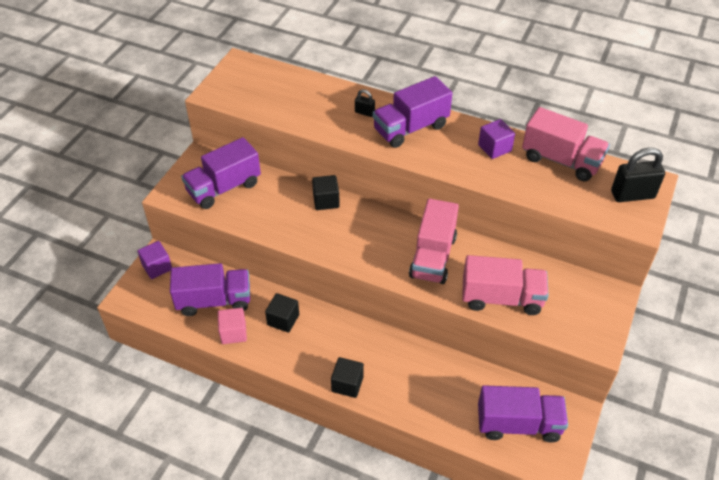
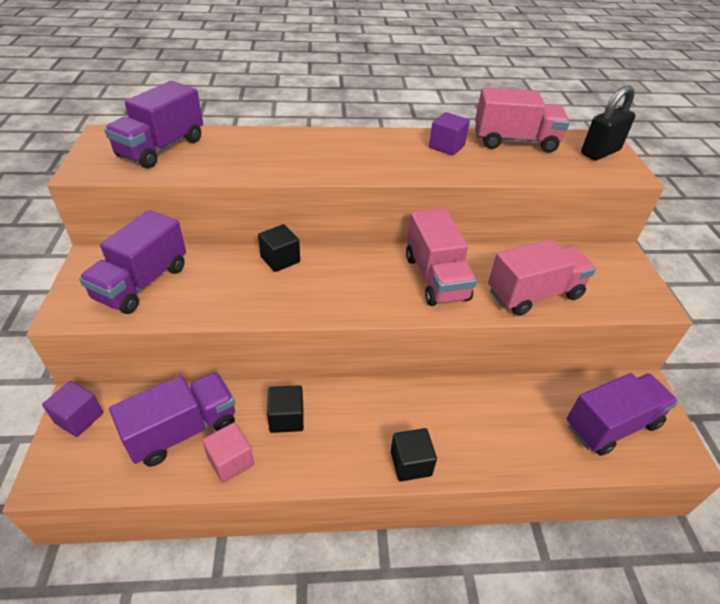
camera: 30 degrees left, 5 degrees down
(364, 112) = (289, 148): black padlock -> none
(410, 128) = (349, 150): purple truck -> purple truck (161, 148)

